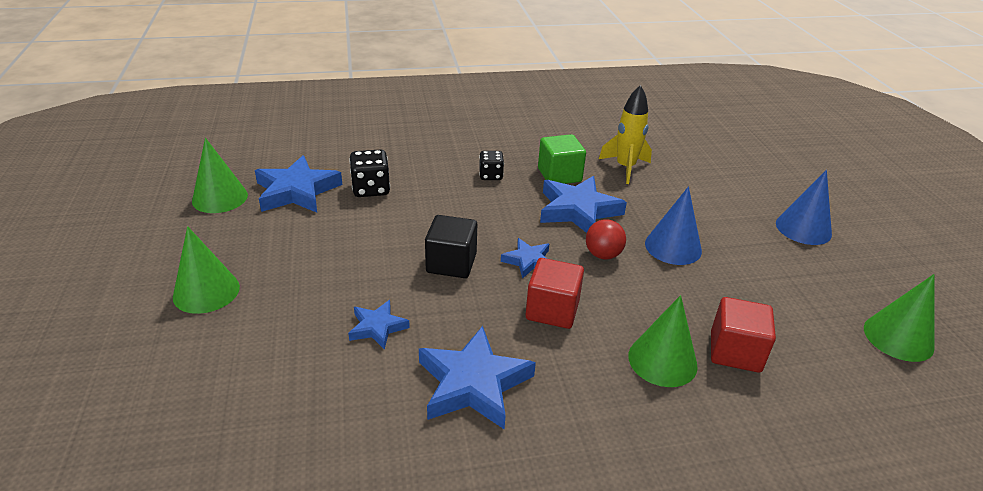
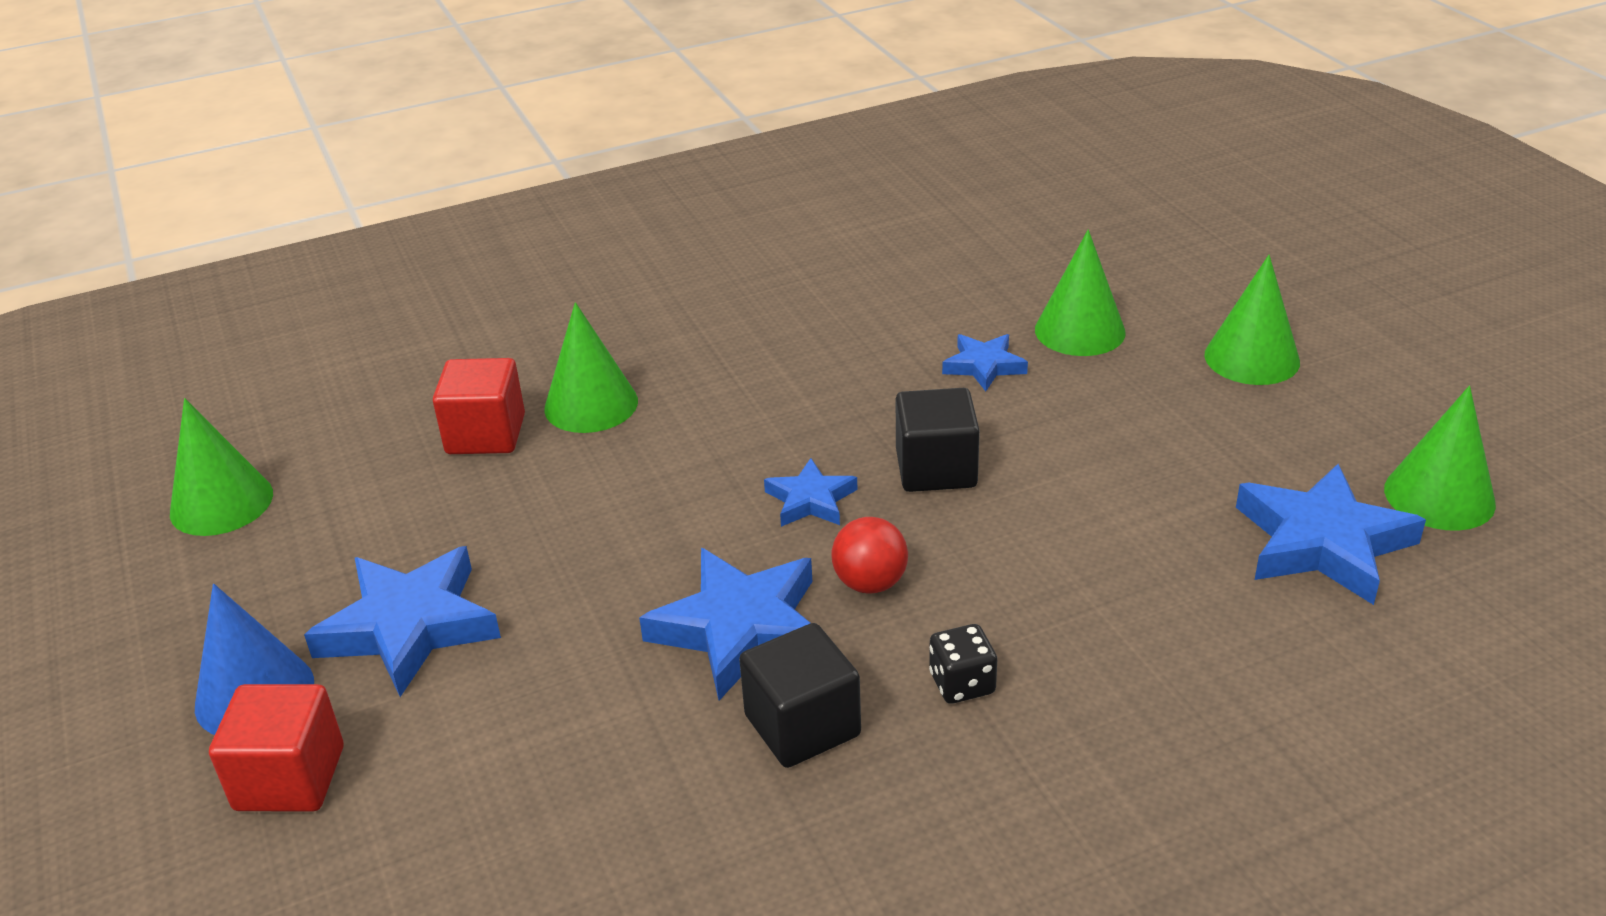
camera: 170 degrees right, 0 degrees up
(289, 342) = (1080, 331): none -> green cone
(371, 189) = (1188, 583): black dice -> none
(473, 384) = (829, 337): blue star -> blue star (409, 626)
(552, 310) = (752, 434): red cube -> red cube (290, 778)
(559, 175) = (802, 725): green cube -> black cube
(603, 255) = (681, 540): red ball -> red ball (870, 583)
(625, 168) = (639, 795): yellow rocket -> none
(673, 247) = (549, 585): blue cone -> none

